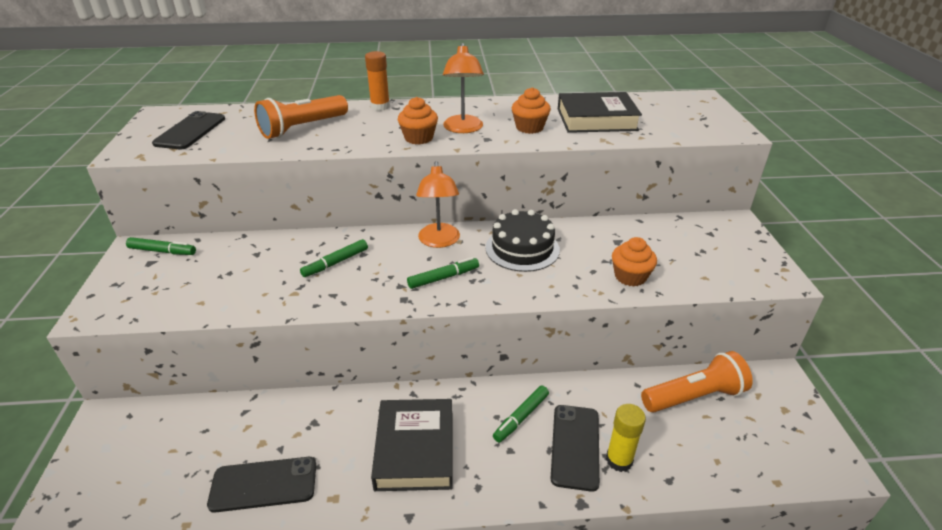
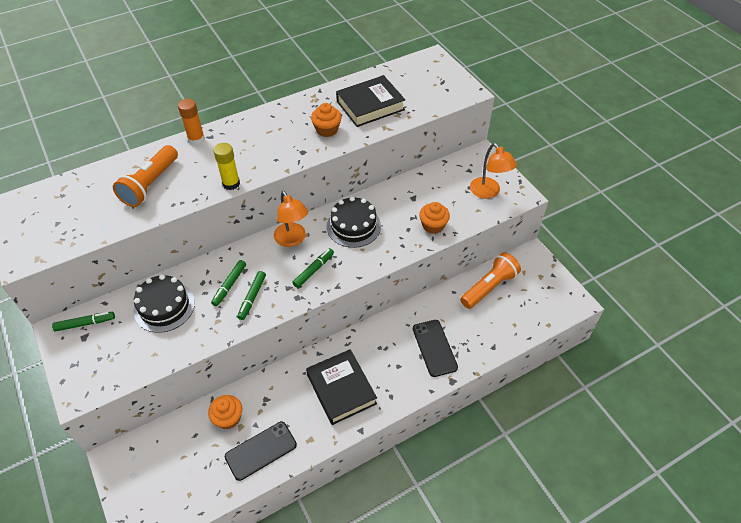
camera: 25 degrees left, 15 degrees up
(190, 131) = (56, 218): black phone -> none
(251, 261) = (164, 306): none -> black cake
(419, 138) = (251, 167): orange cupcake -> orange cupcake (228, 418)
(463, 129) = (278, 146): orange lamp -> orange lamp (488, 192)
(521, 417) = (394, 342): green marker -> green marker (252, 297)
(619, 460) = (462, 346): yellow glue stick -> yellow glue stick (231, 183)

